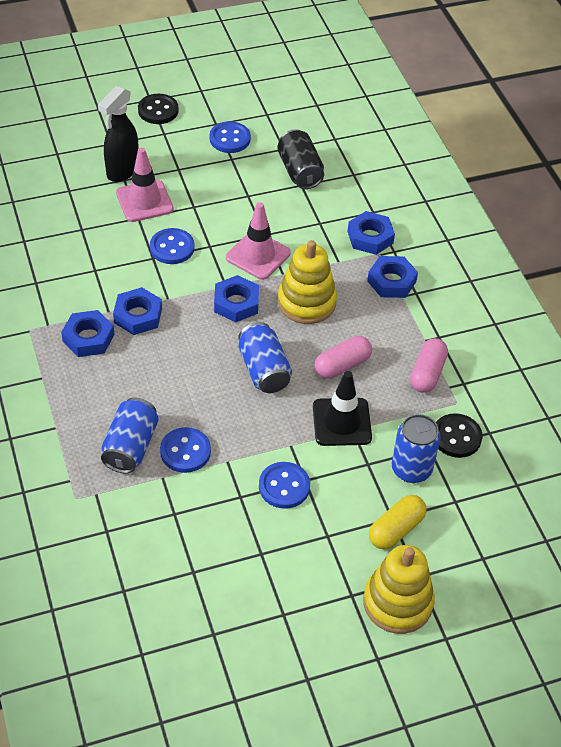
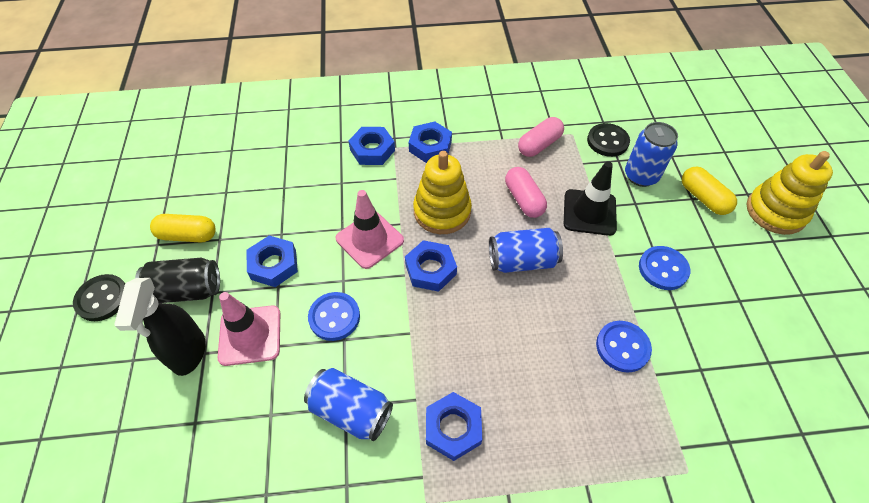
camera: 75 degrees left, 5 degrees up
(122, 171) = (188, 353): black spray bottle -> black spray bottle turned 45 degrees clockwise
(130, 446) = (616, 401): blue can -> blue can (351, 410)
(138, 315) = (429, 367): blue nut -> blue nut (274, 265)
(230, 139) = (188, 235): blue button -> yellow capsule
(299, 171) = (265, 185): black can -> black can (186, 290)
(427, 373) = (539, 145): pink capsule -> pink capsule turned 75 degrees counterclockwise

